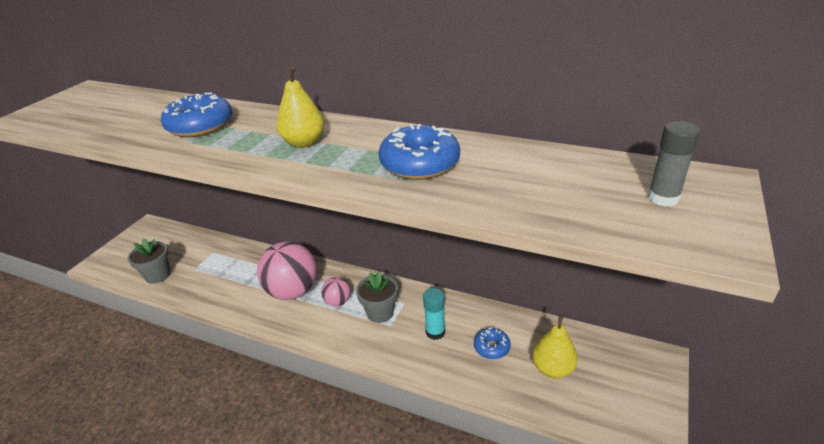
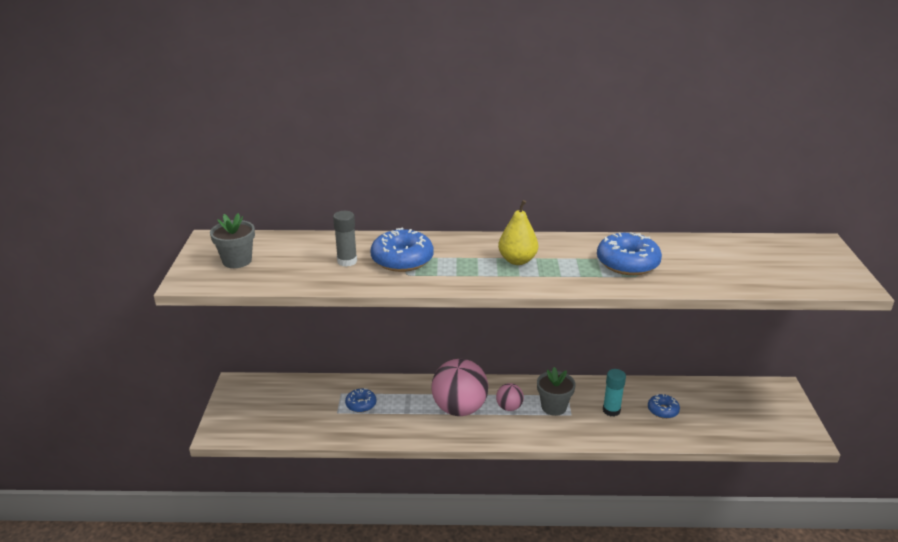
camera: 25 degrees left, 5 degrees down
(158, 275) = (304, 427): grey flower pot -> grey flower pot (237, 261)
(217, 266) = (361, 404): none -> blue donut
(552, 368) = (716, 413): yellow pear -> none
(663, 198) = (801, 261): grey glue stick -> grey glue stick (347, 261)

